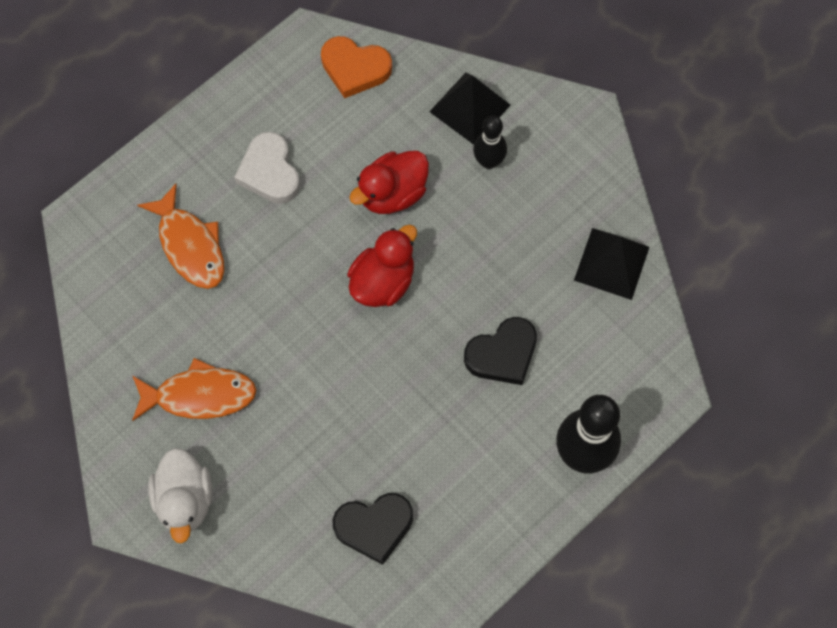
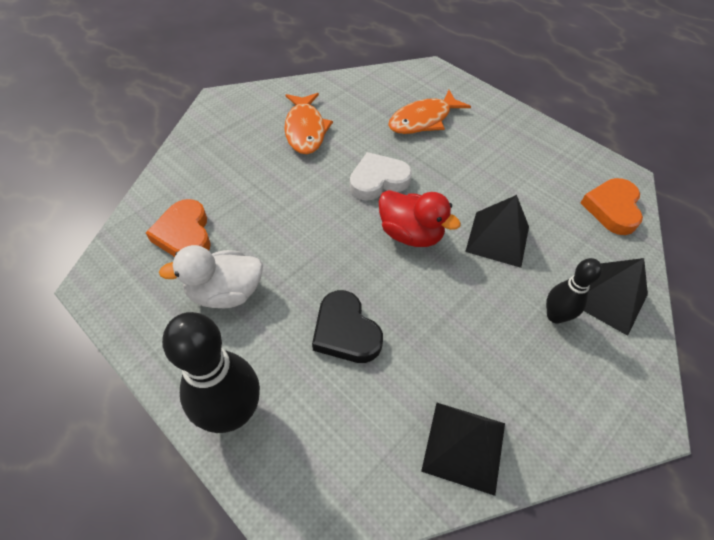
camera: 85 degrees right, 15 degrees down
(185, 500) = (225, 126): white duck -> white duck (225, 293)
(269, 172) = (495, 159): white heart -> white heart (378, 180)
(374, 527) = (184, 234): black heart -> orange heart
(392, 194) = (497, 238): red duck -> black pyramid

